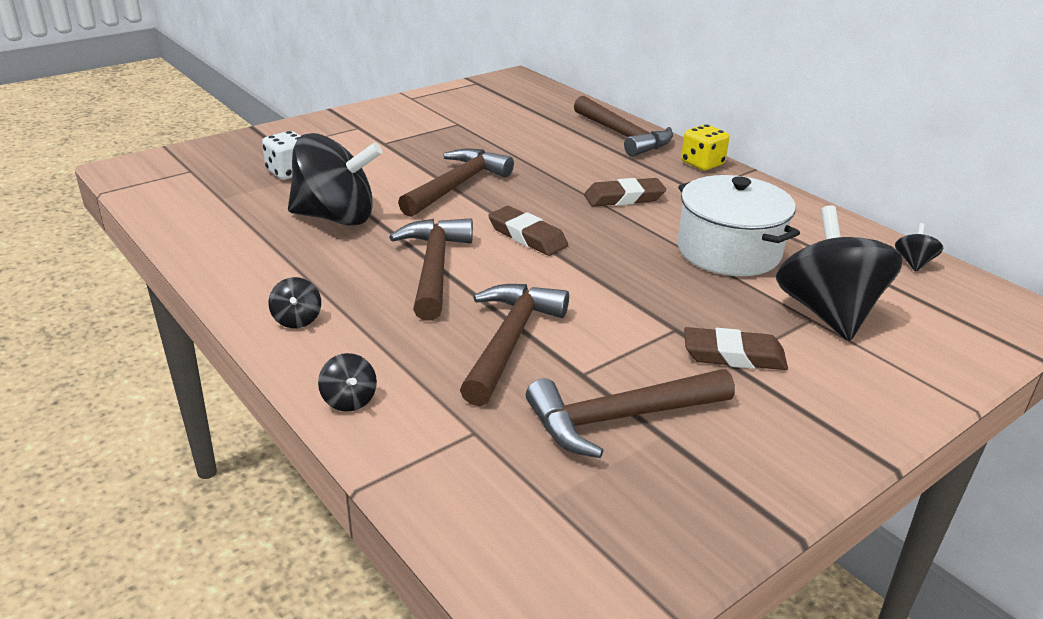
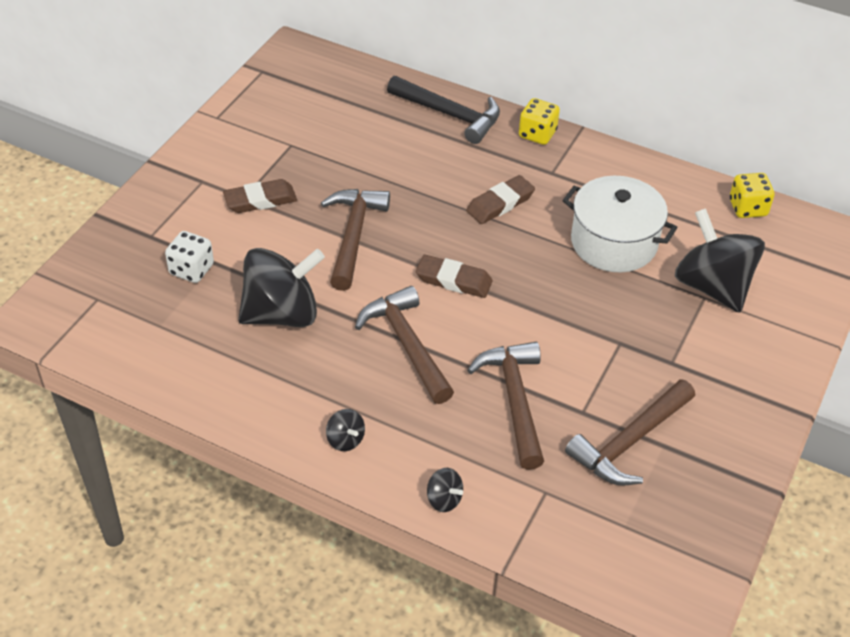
camera: 25 degrees left, 15 degrees up
(623, 136) = (450, 115): brown hammer -> black hammer
(733, 355) = (671, 354): brown eraser -> brown eraser (260, 200)
(913, 263) = (747, 208): black spinning top -> yellow dice

